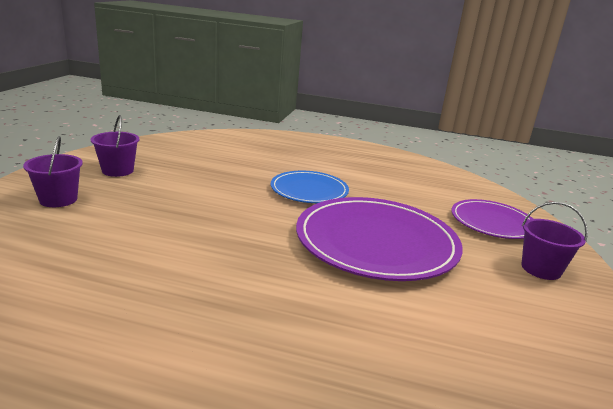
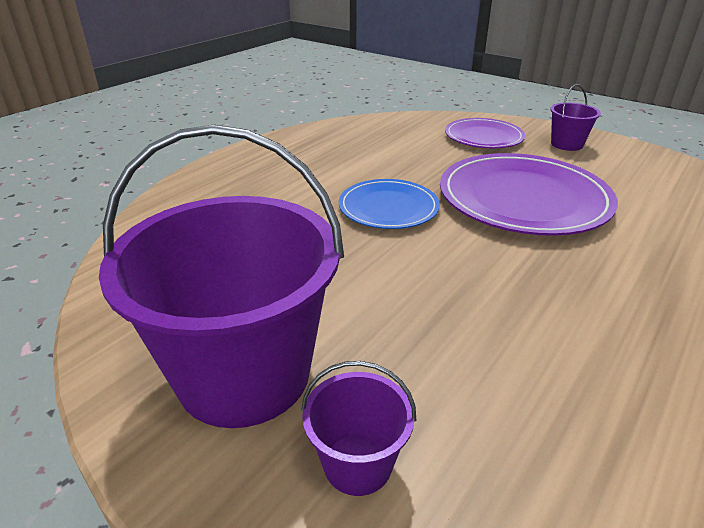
camera: 65 degrees left, 10 degrees up
(117, 170) = (244, 374): purple bucket -> purple bucket, size x2.26

